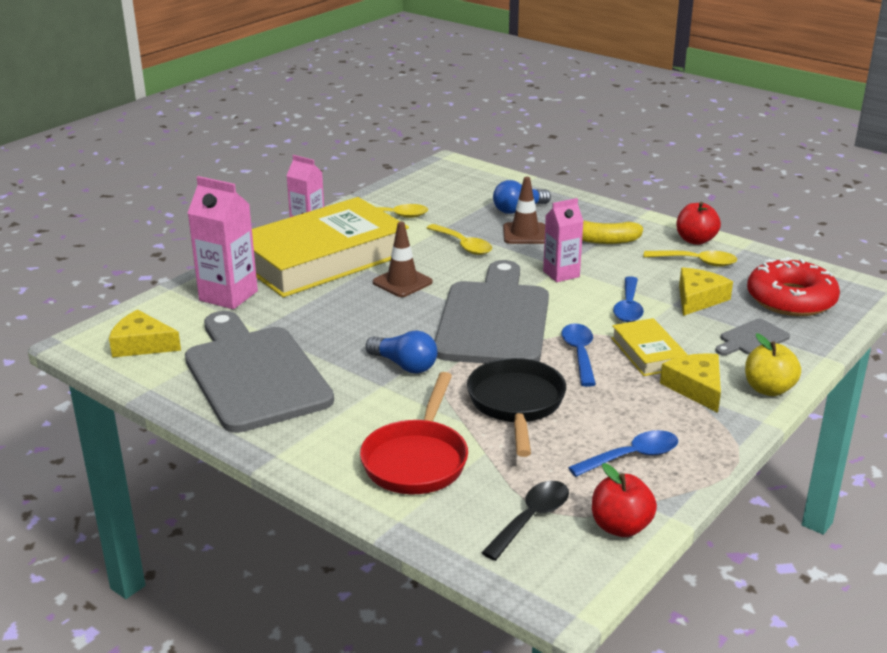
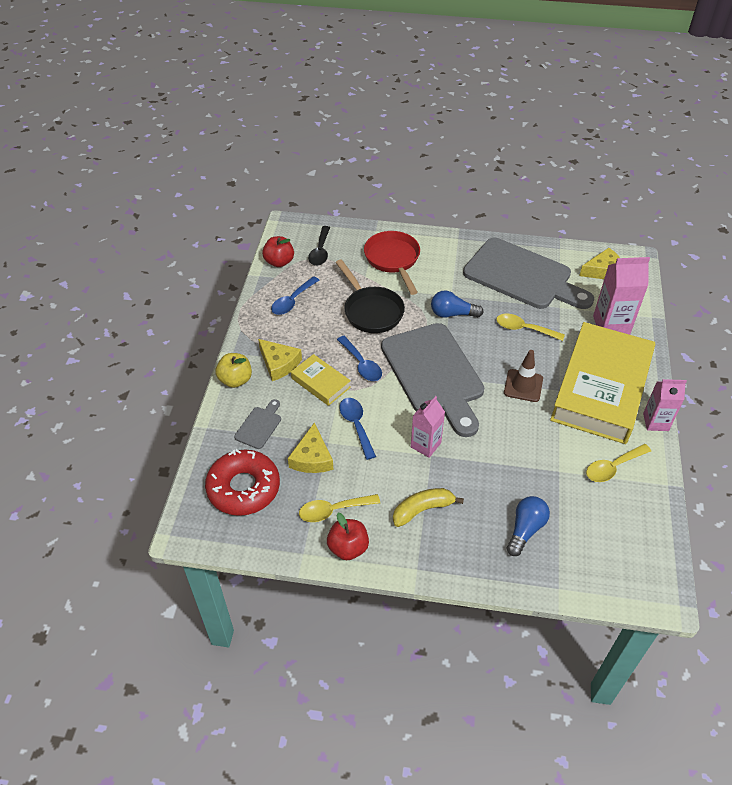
camera: 150 degrees right, 20 degrees up
(463, 245) = (523, 450): yellow spoon -> yellow spoon (524, 329)
(525, 234) = (490, 490): brown traffic cone -> none

